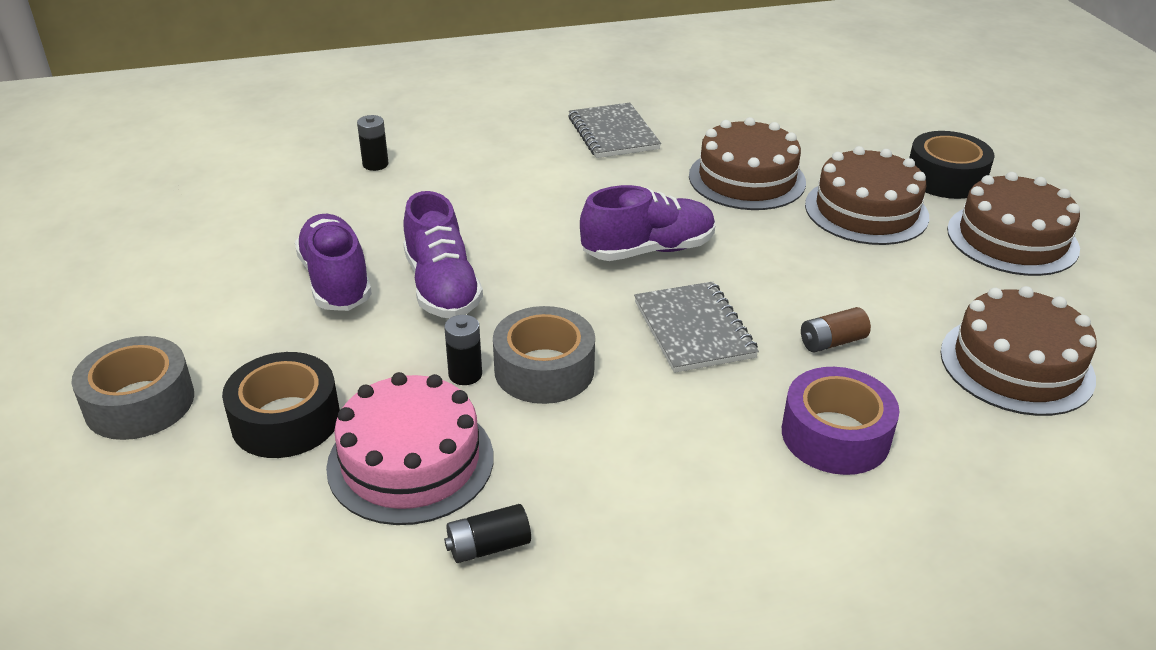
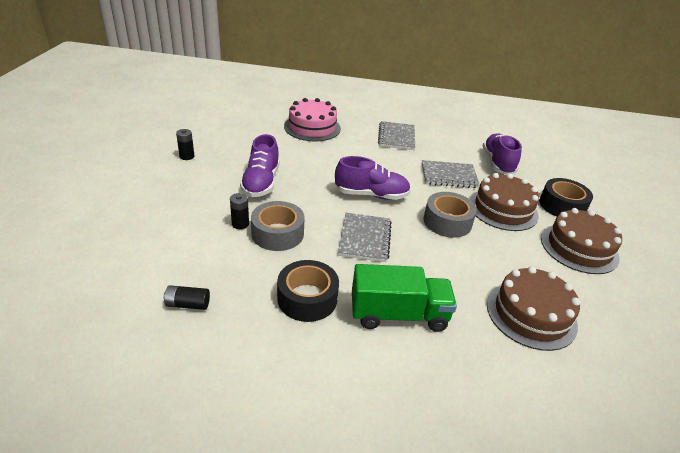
camera: 20 degrees right, 0 degrees up
(140, 403) = (99, 191): grey tape -> grey tape (447, 222)
(286, 420) = (149, 218): black tape -> black tape (307, 298)
(336, 281) = (217, 166): purple shoe -> purple shoe (497, 163)
(375, 164) = (275, 122): black battery -> black battery (187, 156)
(410, 461) = (185, 254): pink cake -> pink cake (312, 127)
(747, 179) = (449, 176): brown cake -> grey notebook
(832, 342) = (433, 268): brown battery -> none
(835, 435) = (398, 314): purple tape -> green truck

